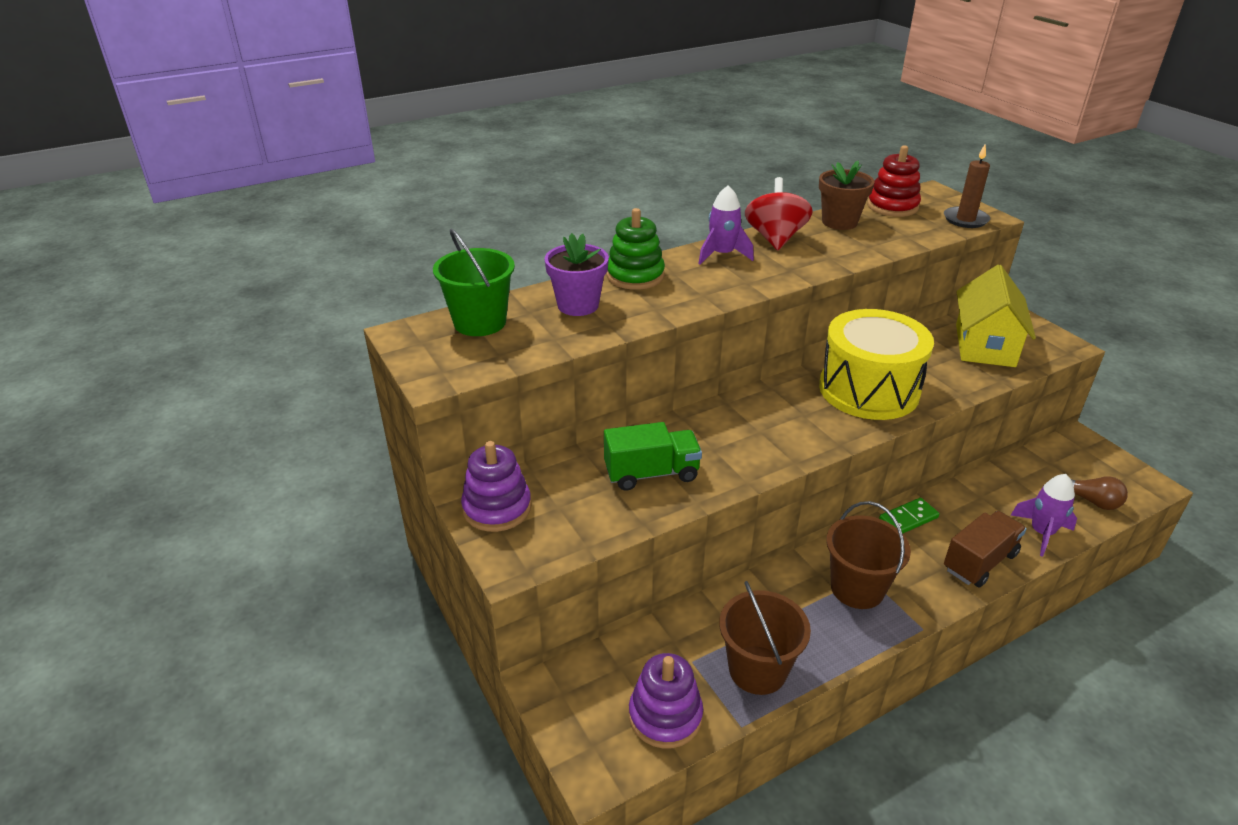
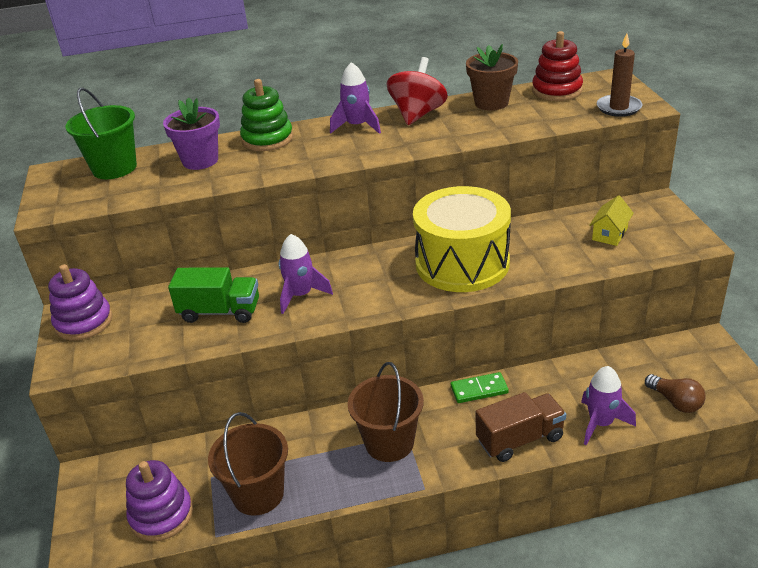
camera: 20 degrees right, 0 degrees up
(728, 443) = (301, 295): none -> purple rocket
(985, 345) = (609, 234): yellow house -> yellow house, size x0.49

